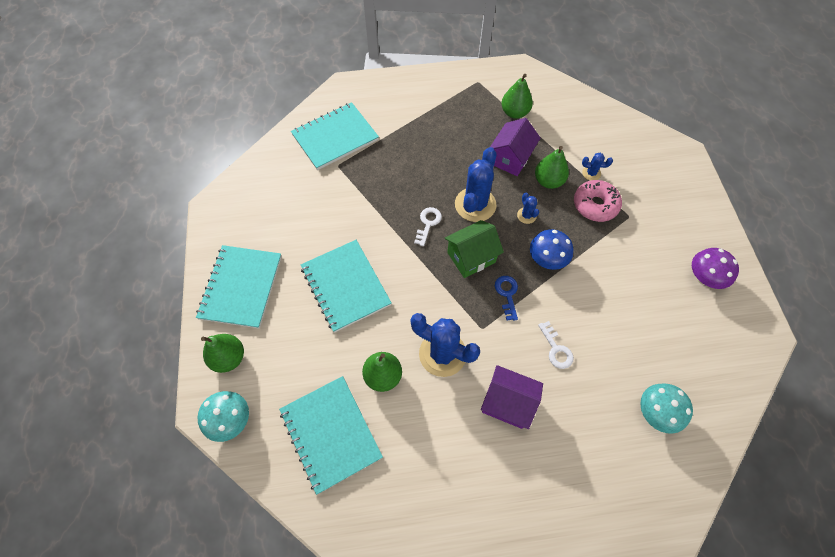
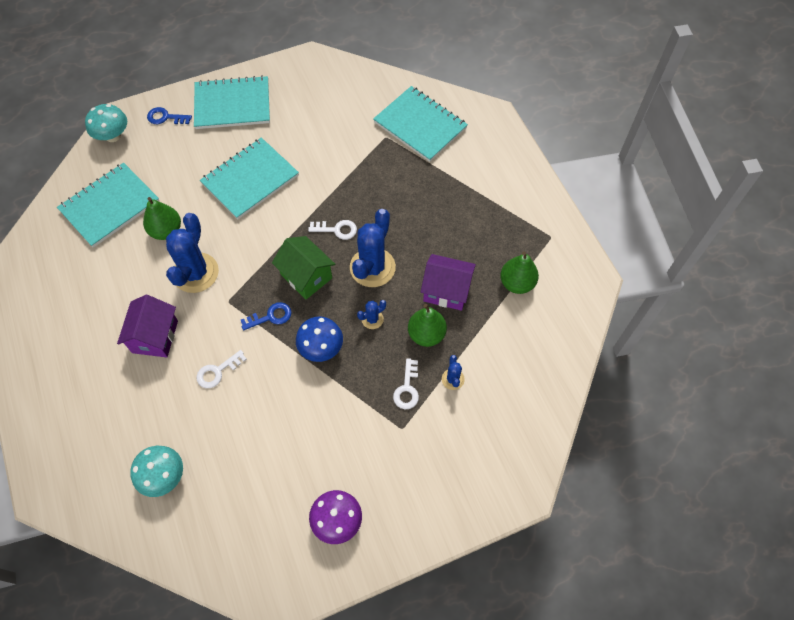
camera: 75 degrees right, 0 degrees up
(229, 358) = (165, 117): green pear -> blue key
(475, 205) = (372, 267): blue cactus -> blue cactus turned 75 degrees counterclockwise
(595, 205) = (407, 389): pink donut -> white key

